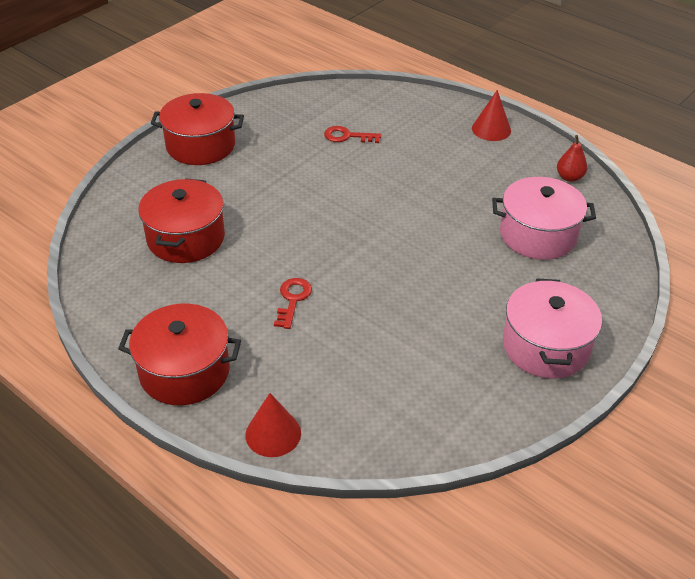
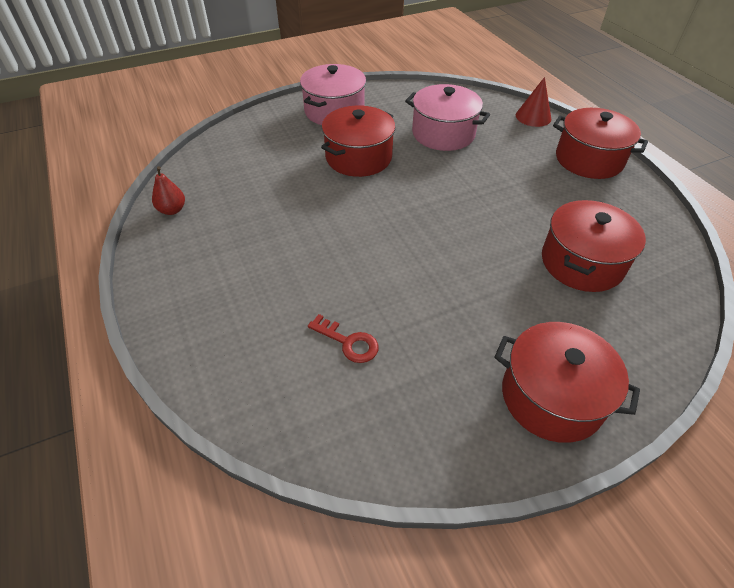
camera: 155 degrees left, 5 degrees up
(293, 299) = (493, 182): red key -> none
(457, 284) = (358, 157): none -> red pot
(491, 129) = (175, 292): red cone -> none
(538, 235) = (261, 172): pink pot -> pink pot (443, 133)

